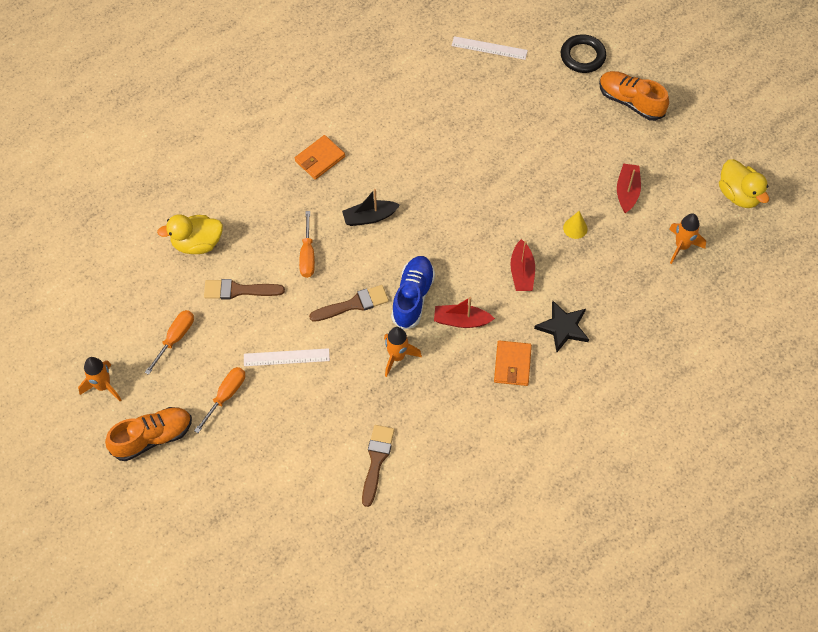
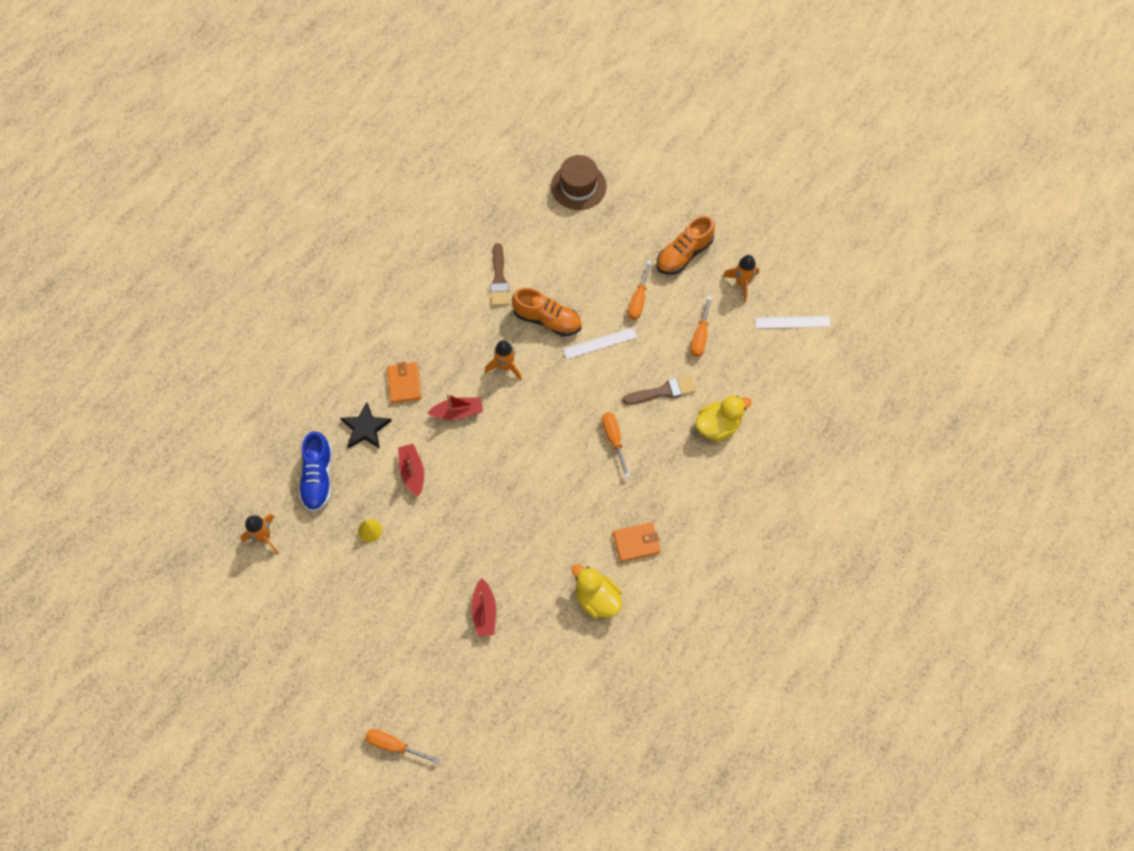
camera: 165 degrees right, 5 degrees up
(243, 560) = (578, 186): none -> brown hat
(320, 159) = (636, 543): orange wallet -> orange wallet turned 45 degrees clockwise
(353, 304) = (557, 403): brown brush -> none
(370, 217) = (568, 492): black boat -> none
(413, 297) = (506, 423): blue shoe -> blue shoe (318, 477)
(489, 48) = (499, 729): white ruler -> white ruler (792, 322)
(582, 56) = (394, 745): black ring -> orange screwdriver
(627, 192) = (324, 584): red boat -> red boat (484, 611)
(630, 102) = (333, 696): orange shoe -> orange shoe (547, 319)
(738, 195) = (211, 609): yellow duck -> yellow duck (597, 598)

